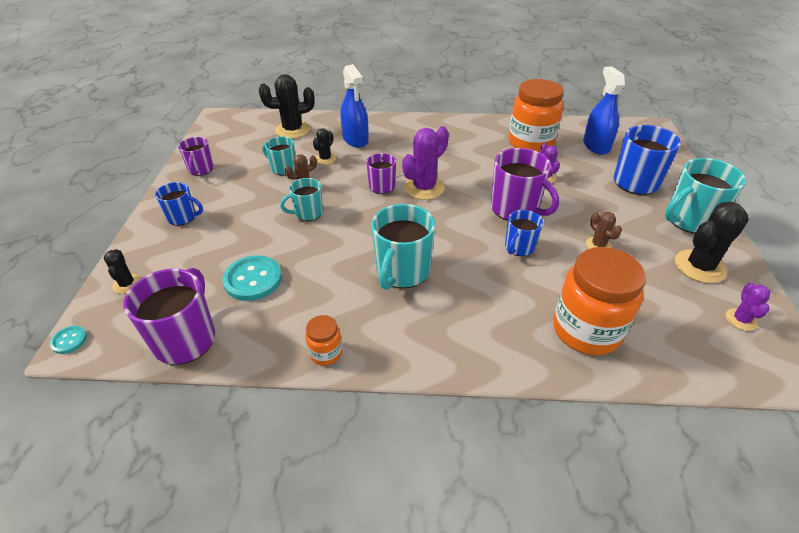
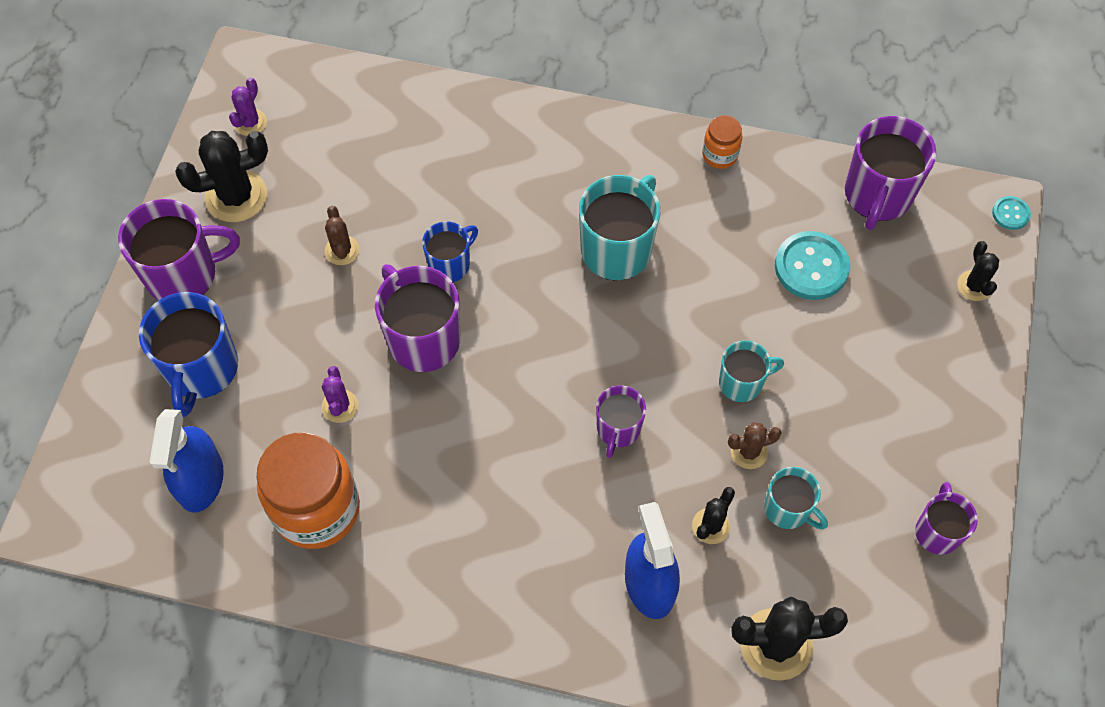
camera: 170 degrees left, 20 degrees up
(183, 217) = (935, 405): blue mug -> none
(424, 188) = (549, 411): purple cactus -> none
(586, 330) = (428, 137): orange jar -> none
(689, 220) = (184, 274): turquoise mug -> purple mug

